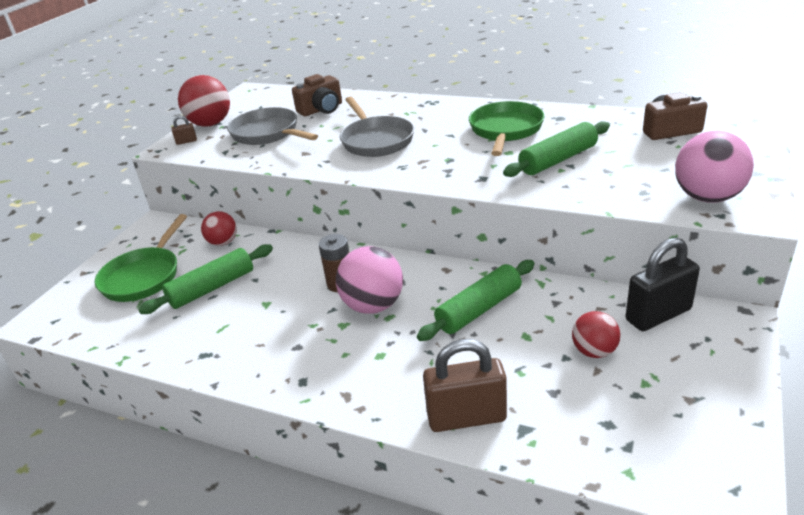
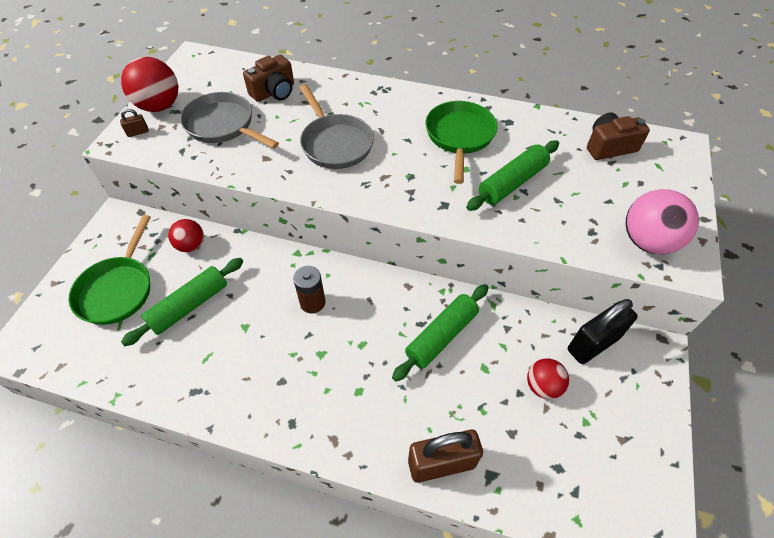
camera: 10 degrees left, 20 degrees up
(373, 305) = (346, 330): pink ball -> none

